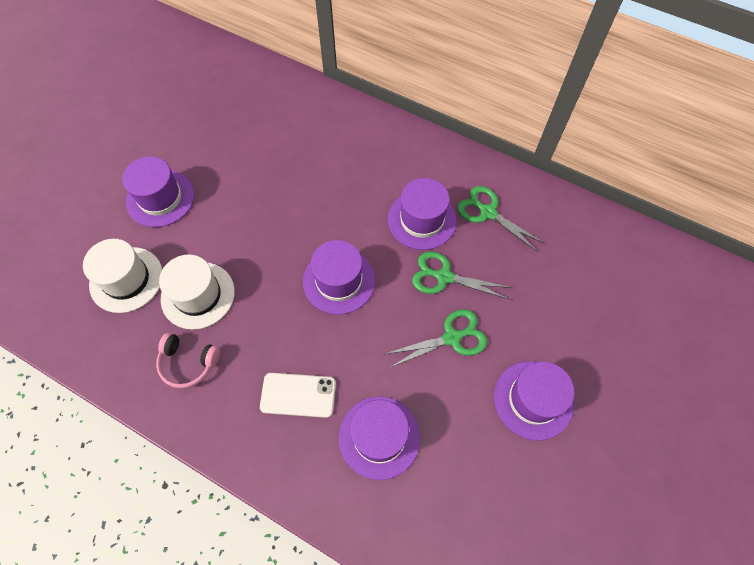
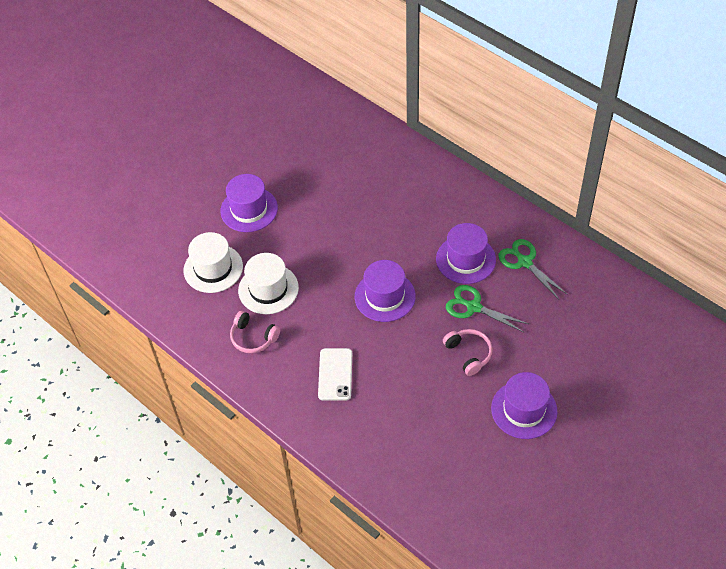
camera: 15 degrees right, 10 degrees down
(298, 395) = (335, 374): white phone -> white phone turned 75 degrees clockwise
(379, 437) = (393, 414): purple hat -> none
(452, 337) = (469, 354): green scissors -> pink headphones

